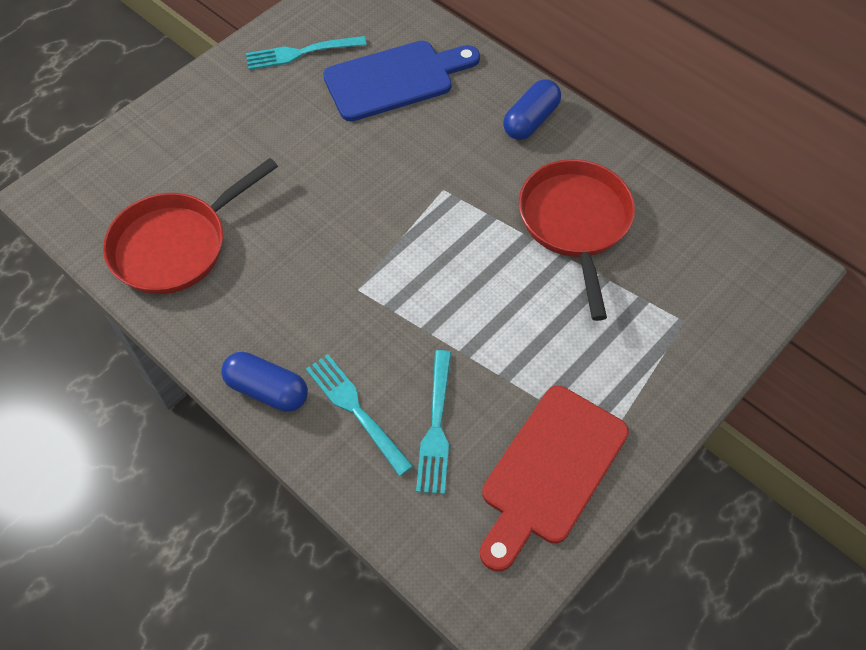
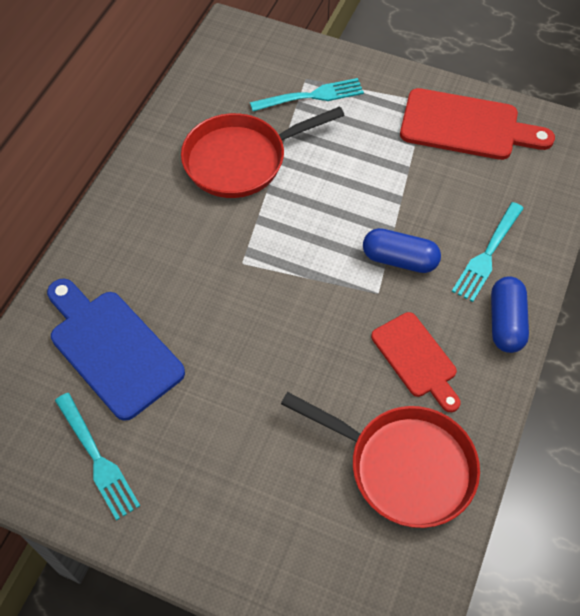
camera: 110 degrees left, 0 degrees up
(270, 294) = (416, 359): none -> red cutting board
(436, 426) = (471, 200): turquoise fork -> turquoise fork (311, 96)
(530, 120) = (133, 218): blue capsule -> blue capsule (399, 260)

